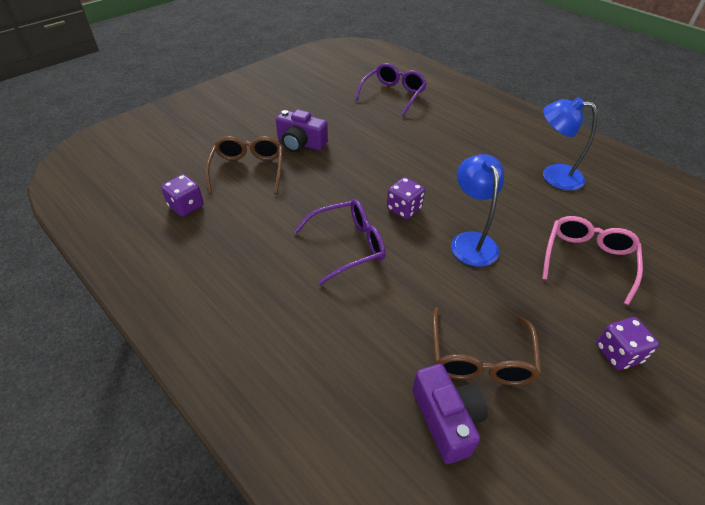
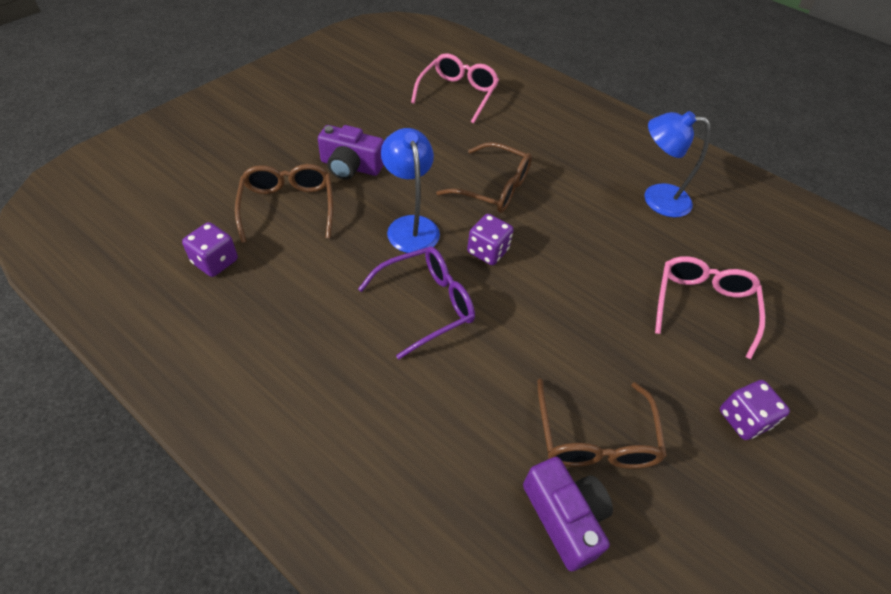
camera: 10 degrees left, 5 degrees up
(393, 94) = (458, 94): purple glasses -> pink glasses
(414, 163) = (494, 188): none -> brown glasses
(471, 241) = (570, 290): blue lamp -> blue lamp (410, 226)

